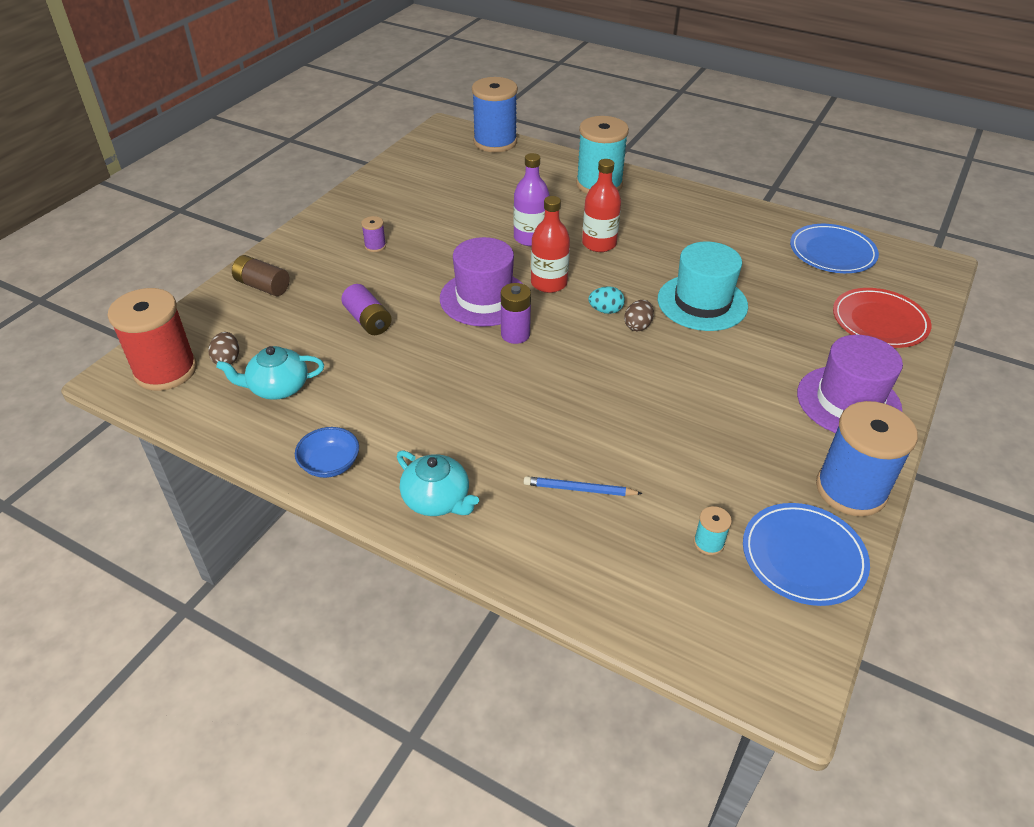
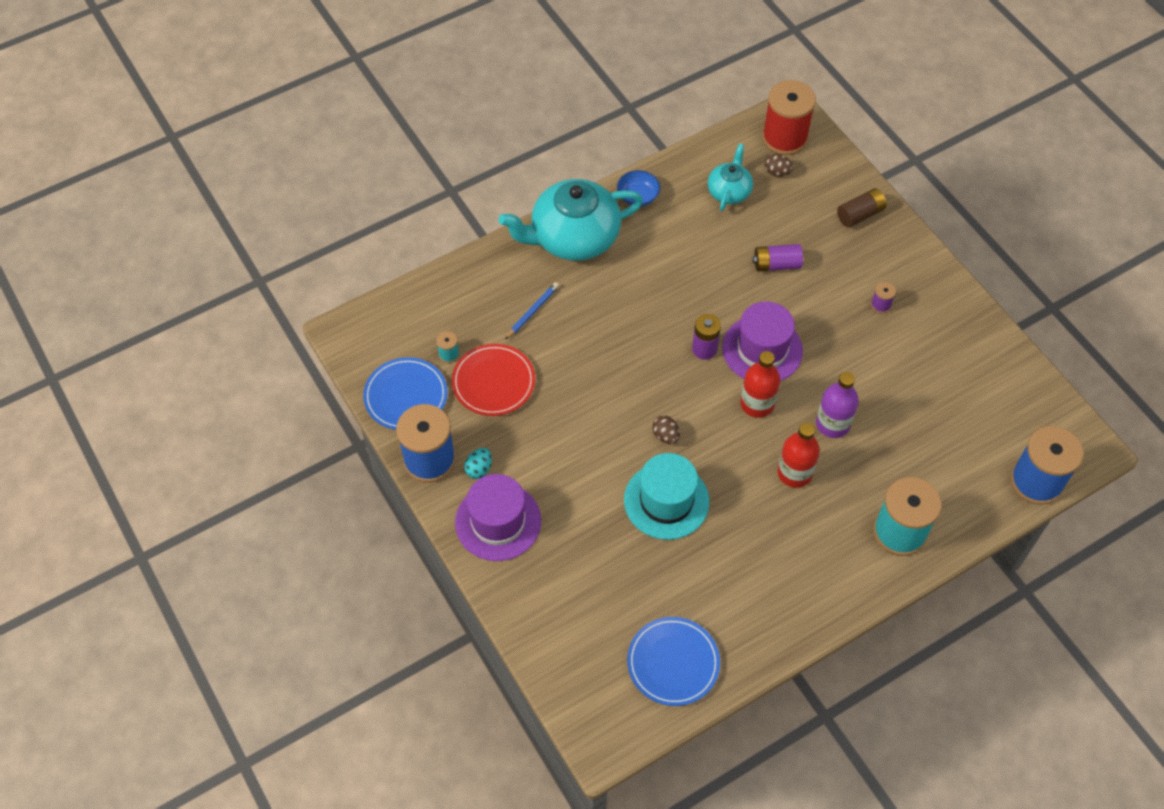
camera: 120 degrees right, 15 degrees up
(437, 500) = (573, 237): turquoise teapot -> turquoise teapot, size x1.92
(605, 310) = (697, 424): turquoise egg -> turquoise egg (479, 469)
(879, 321) = (562, 620): red plate -> red plate (493, 382)

